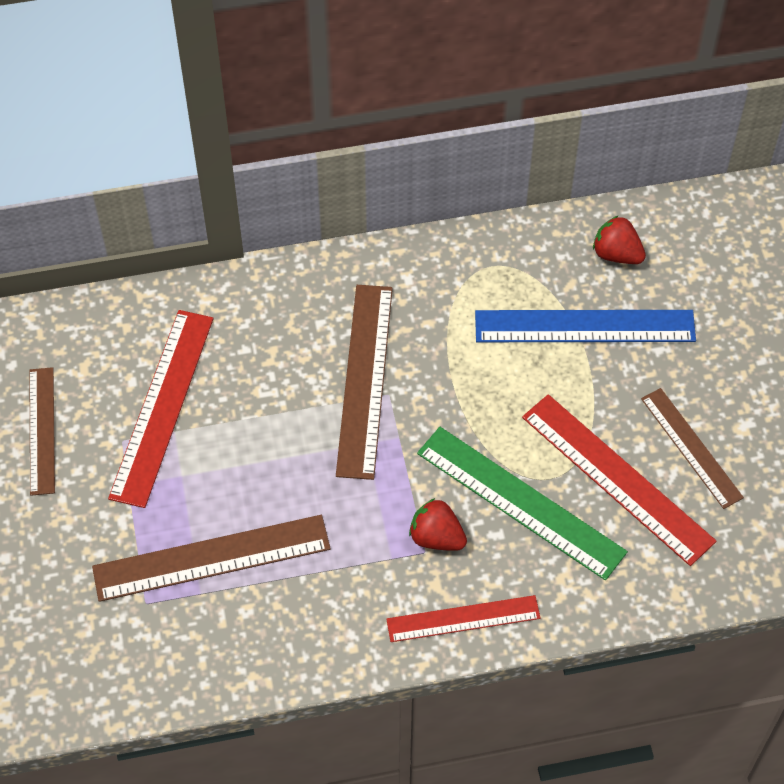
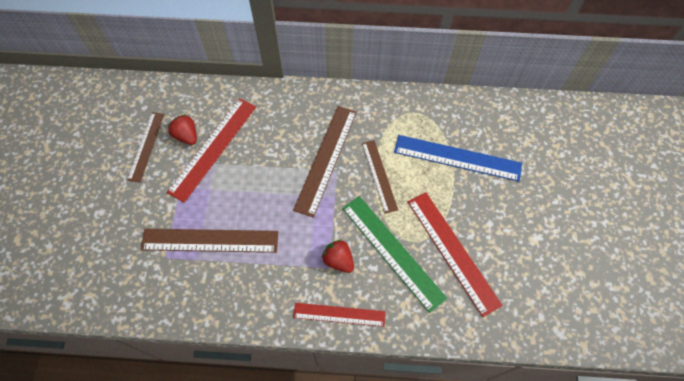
camera: 15 degrees right, 5 degrees up
(616, 254) = (486, 121): red strawberry -> red strawberry (186, 136)
(691, 447) = (501, 244): brown ruler -> brown ruler (379, 175)

